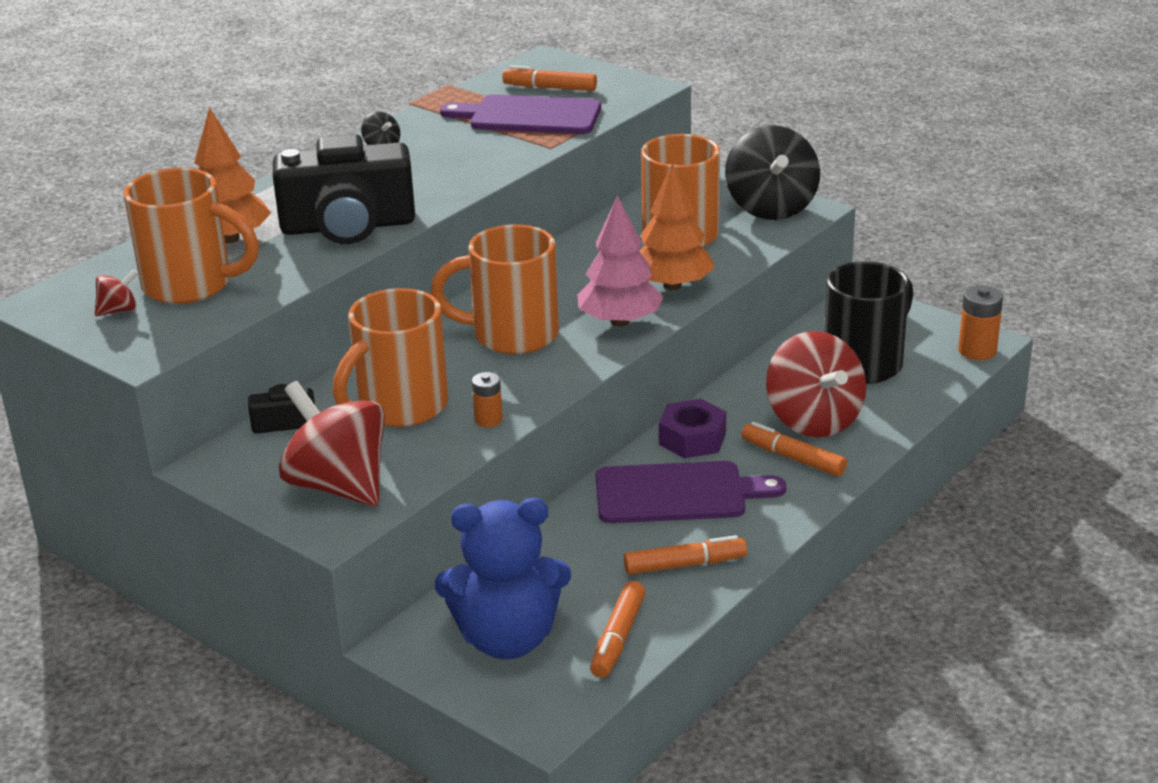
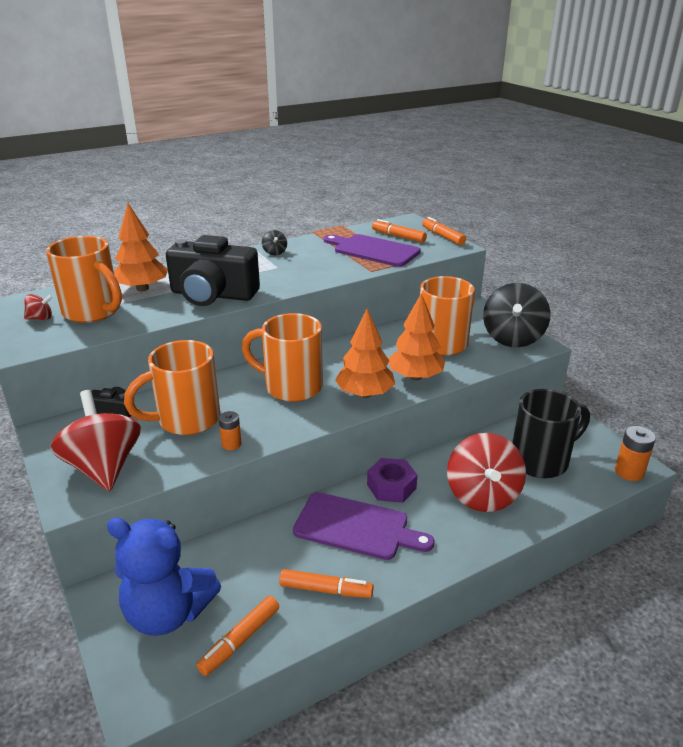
camera: 20 degrees right, 0 degrees up
(620, 321) = (365, 394): pink tree -> orange tree
(793, 458) = (452, 522): orange marker -> orange marker (442, 236)

